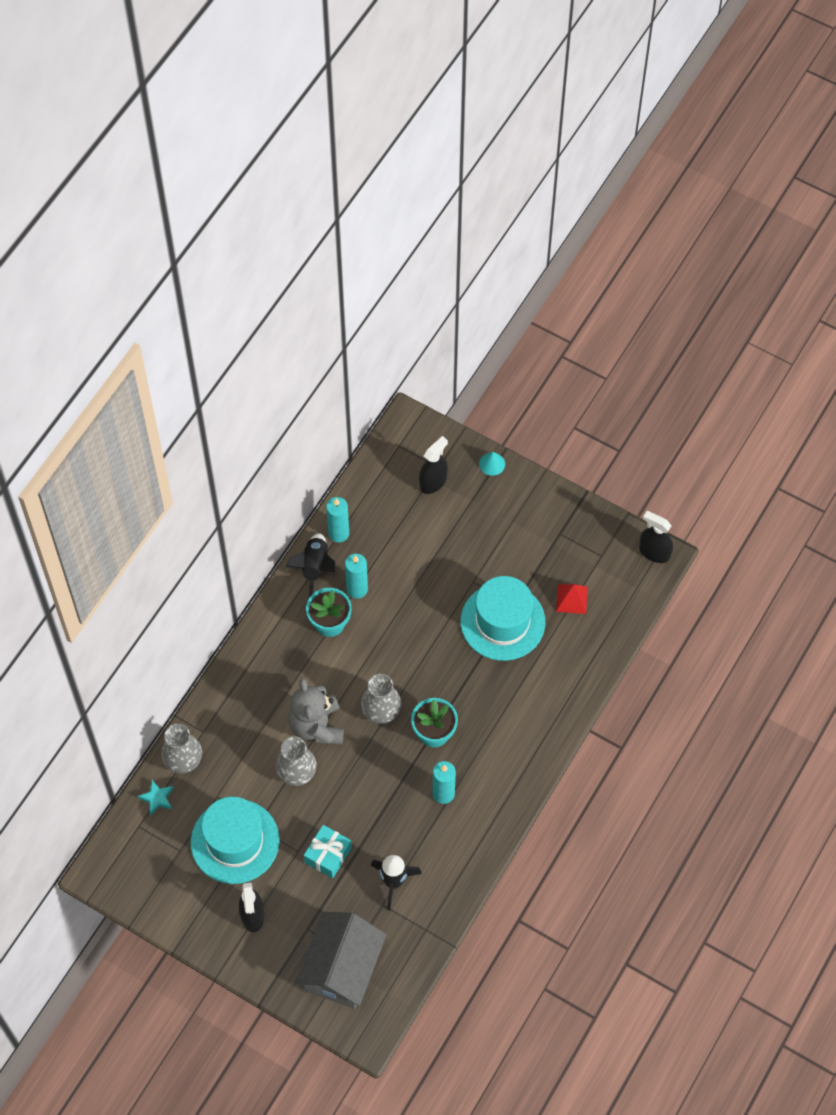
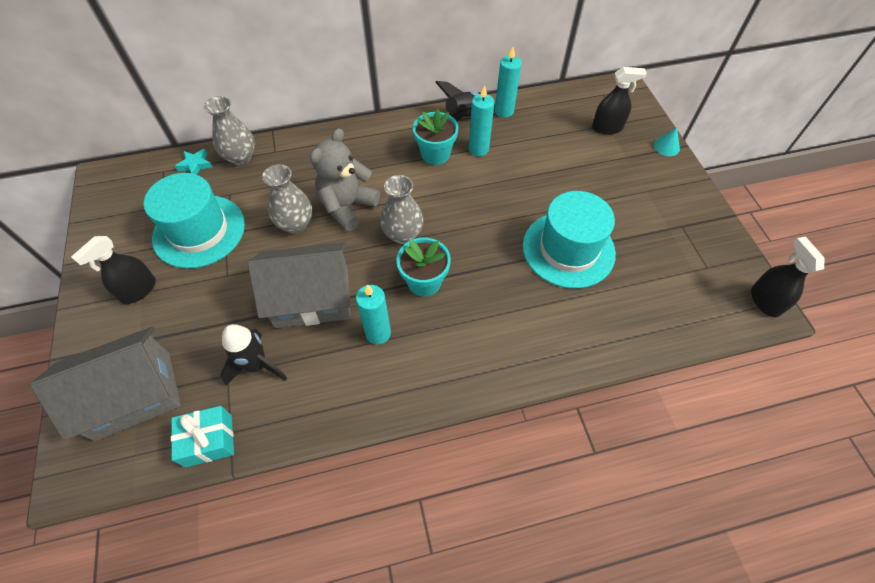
camera: 45 degrees right, 5 degrees down
(328, 855) = (241, 298): turquoise gift -> turquoise gift (209, 440)
(375, 811) = (312, 298): none -> grey house
(571, 599) = (648, 278): red pyramid -> none

